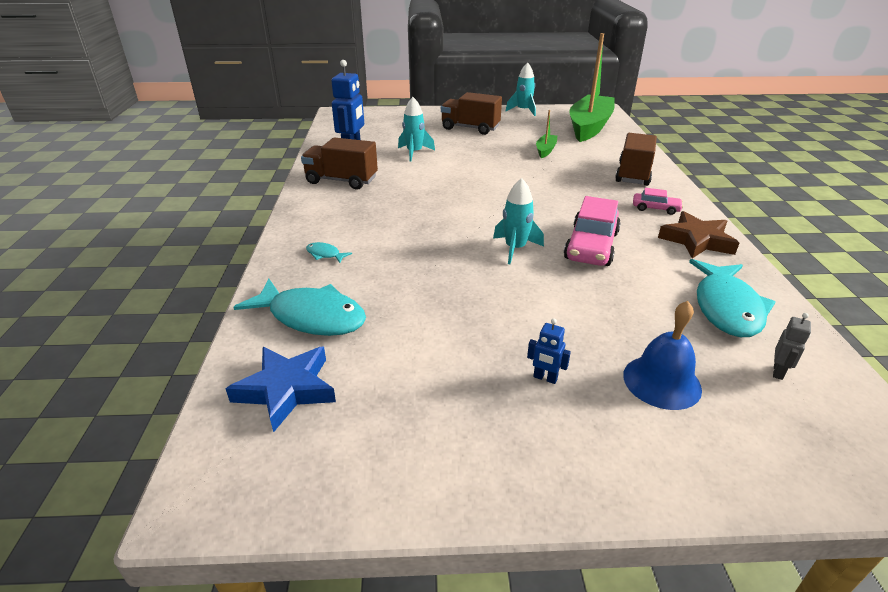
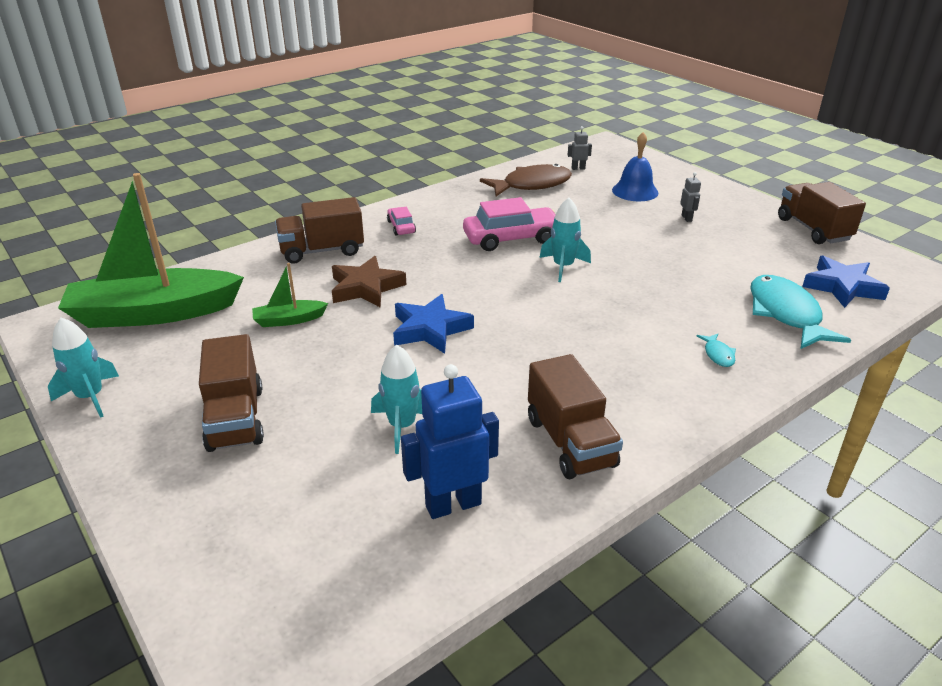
camera: 125 degrees left, 0 degrees up
(405, 486) = (813, 229): none -> brown truck
(488, 179) = (430, 329): none -> blue star
(545, 378) = (687, 218): blue robot -> grey robot
(696, 240) = (445, 204): brown star -> brown star (366, 287)
(726, 307) = (531, 185): turquoise fish -> brown fish

